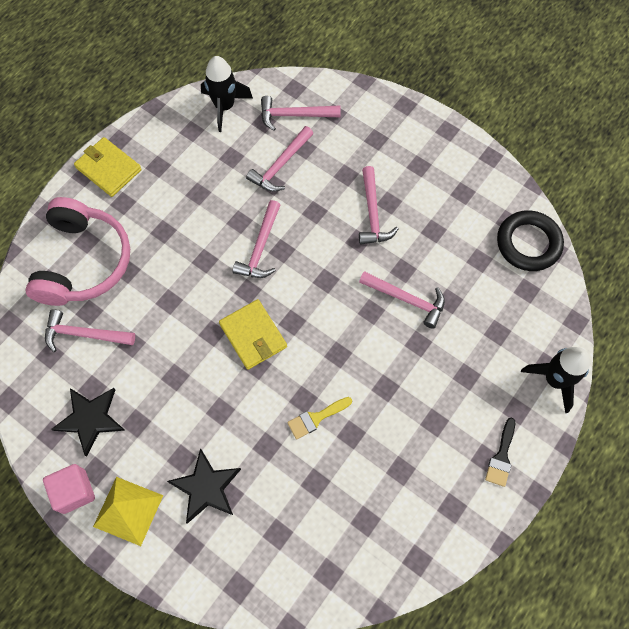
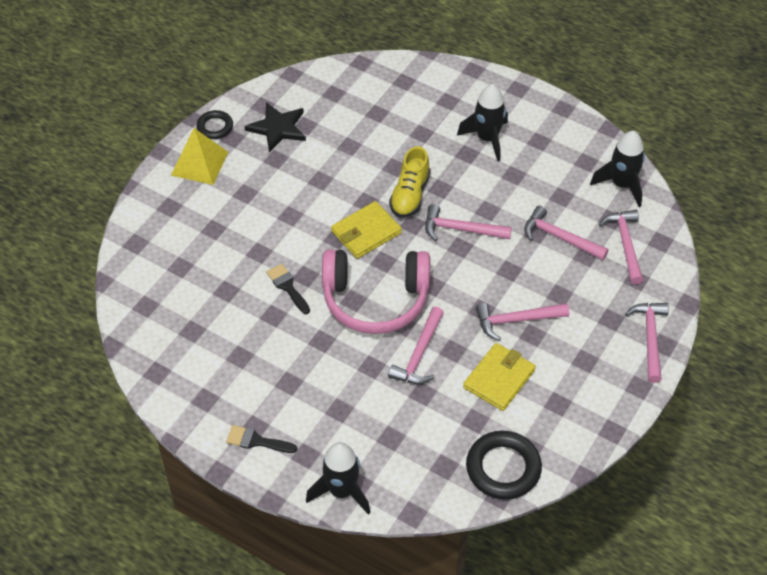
camera: 85 degrees right, 15 degrees down
(74, 491) = (215, 127): pink cube -> black ring
(83, 262) = (426, 102): pink headphones -> pink headphones (375, 299)
(84, 334) = (355, 113): pink hammer -> pink hammer (650, 338)
(108, 169) = (528, 105): yellow wallet -> yellow wallet (499, 379)
(147, 211) = (487, 139): none -> black rocket
(206, 487) = (220, 212): black star -> none
(210, 290) = (410, 195): none -> yellow shoe
(316, 418) = (287, 287): yellow brush -> black brush

